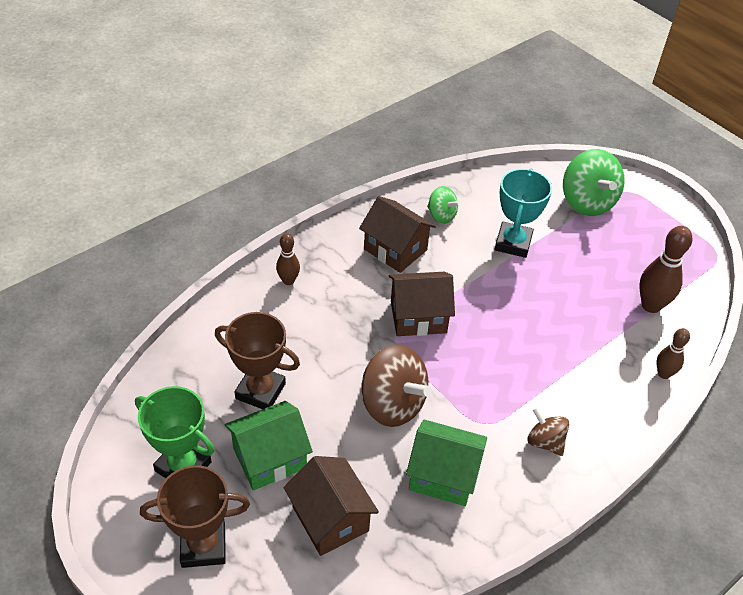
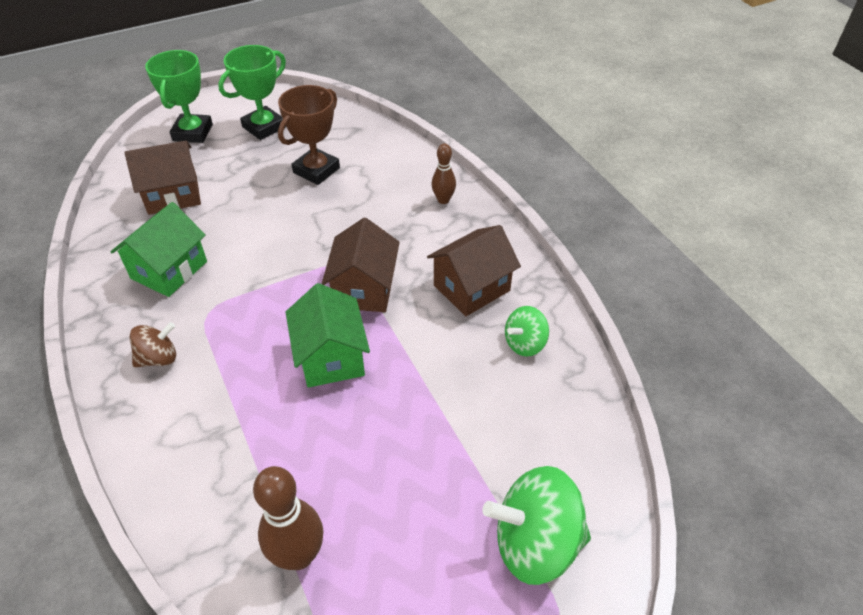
camera: 105 degrees right, 0 degrees up
(203, 546) = (192, 132): brown trophy -> green trophy
(269, 458) = (247, 169): green house -> green house (331, 357)
(392, 404) = (263, 249): brown spinning top -> none
(513, 243) = (460, 411): turquoise trophy -> none
(663, 374) = (181, 521): brown bowling pin -> none

